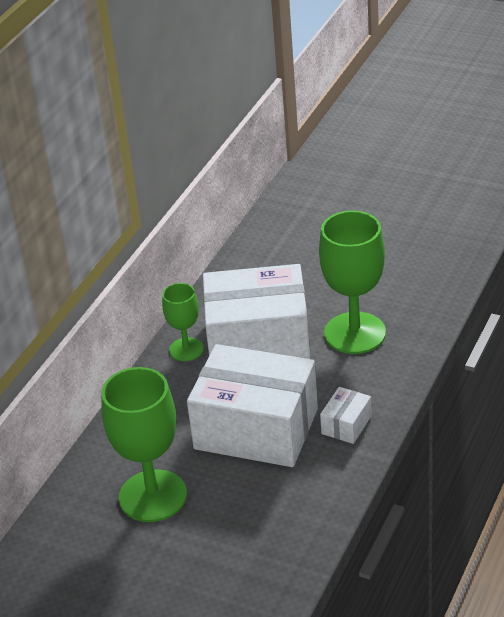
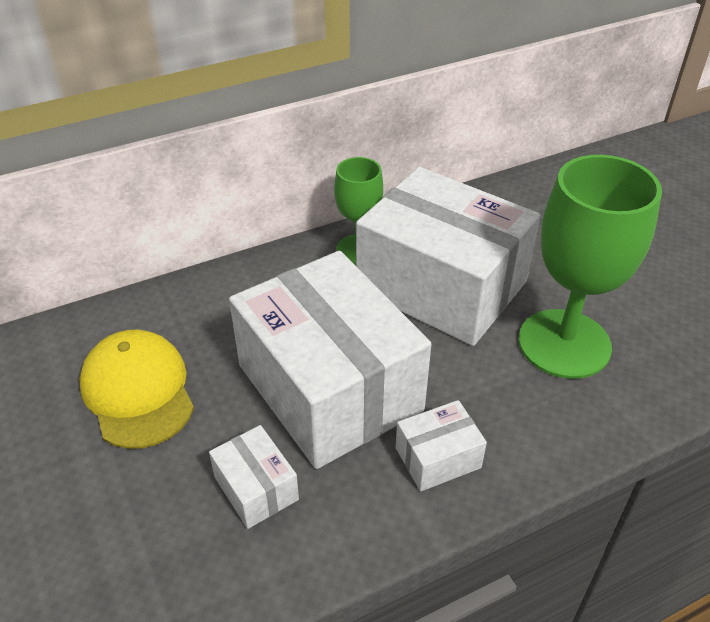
camera: 35 degrees right, 5 degrees up
(153, 496) = (138, 391): green goblet -> yellow cap
(273, 494) = (256, 488): none -> white box

